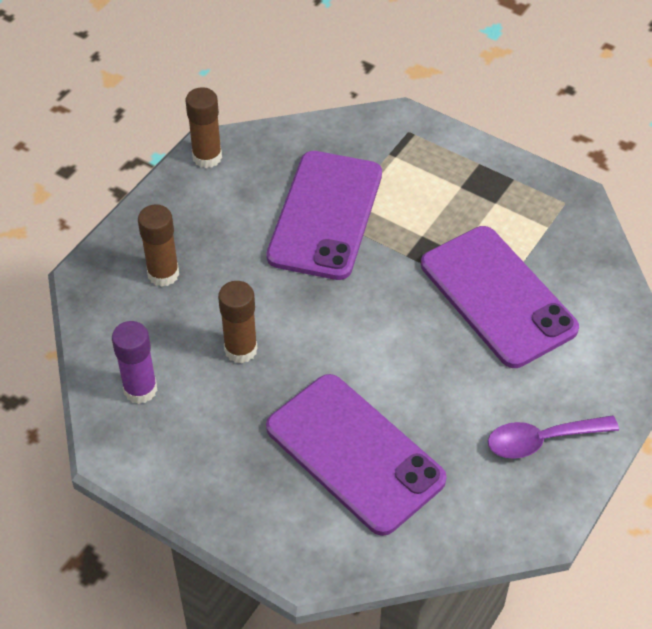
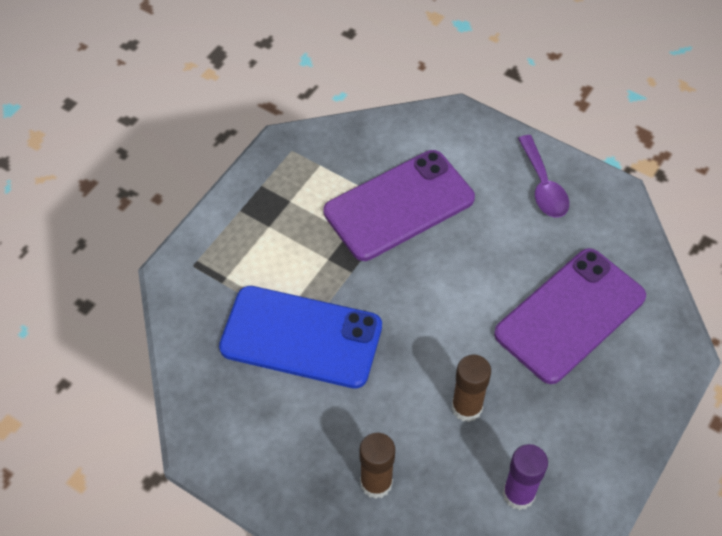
camera: 90 degrees left, 5 degrees up
(207, 157) = (215, 449): brown glue stick -> none
(325, 215) = (301, 337): purple phone -> blue phone

